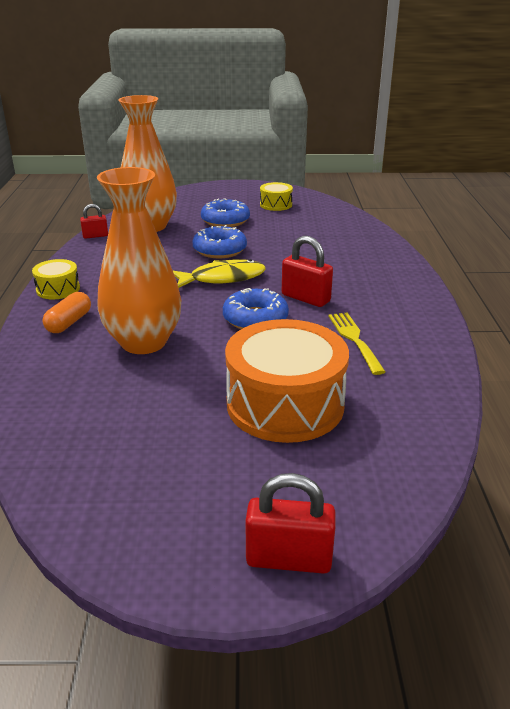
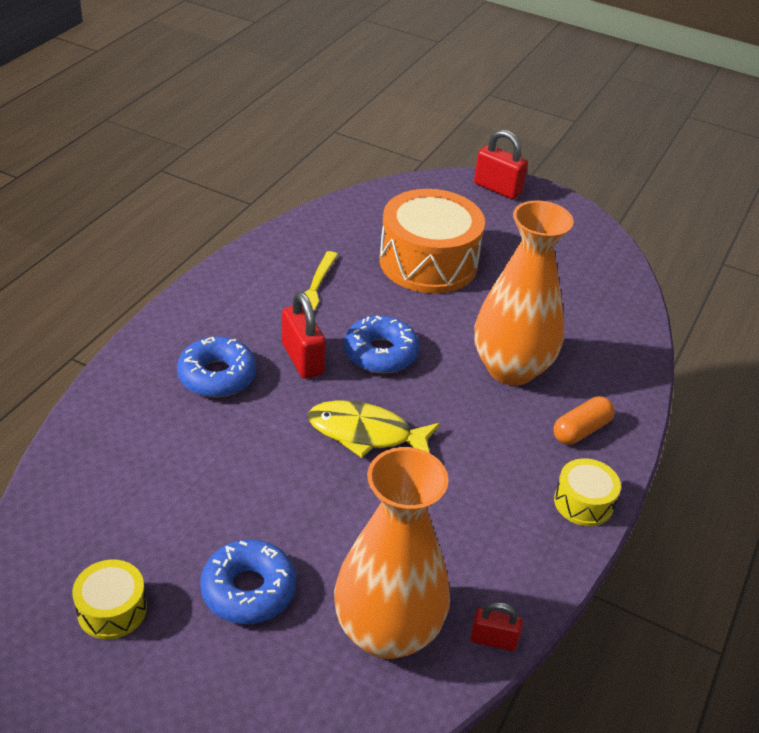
camera: 155 degrees left, 10 degrees up
(219, 250) = (324, 500): blue donut -> blue donut (217, 376)

